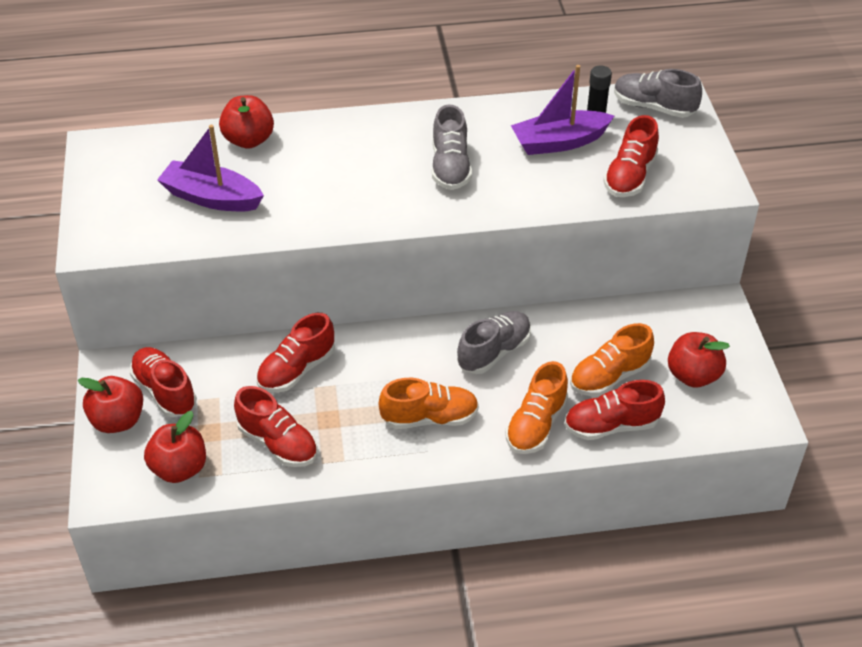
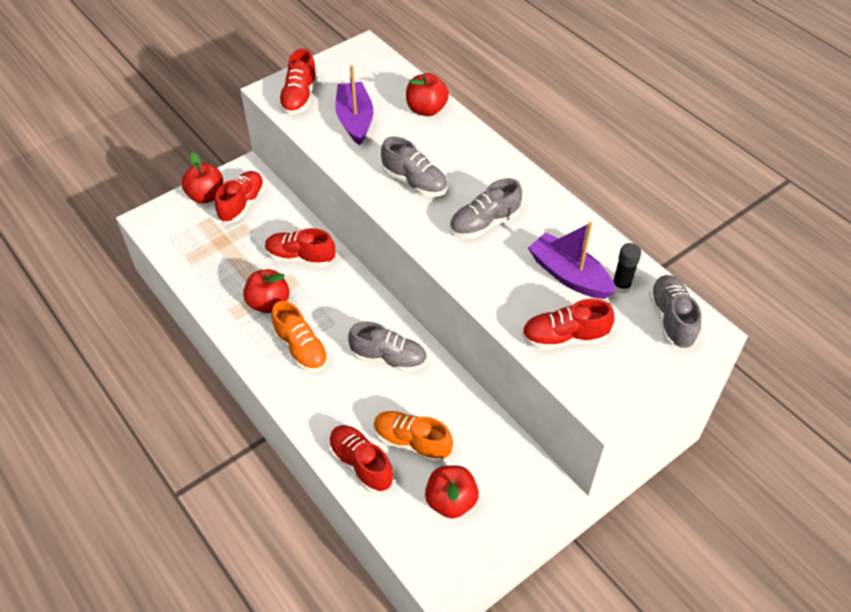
camera: 60 degrees right, 5 degrees up
(179, 468) = (184, 242): red apple -> red apple (269, 303)
(278, 443) = (232, 279): red shoe -> red shoe (299, 98)
(350, 191) = (414, 182): none -> grey shoe
(536, 425) = (332, 415): orange shoe -> none

